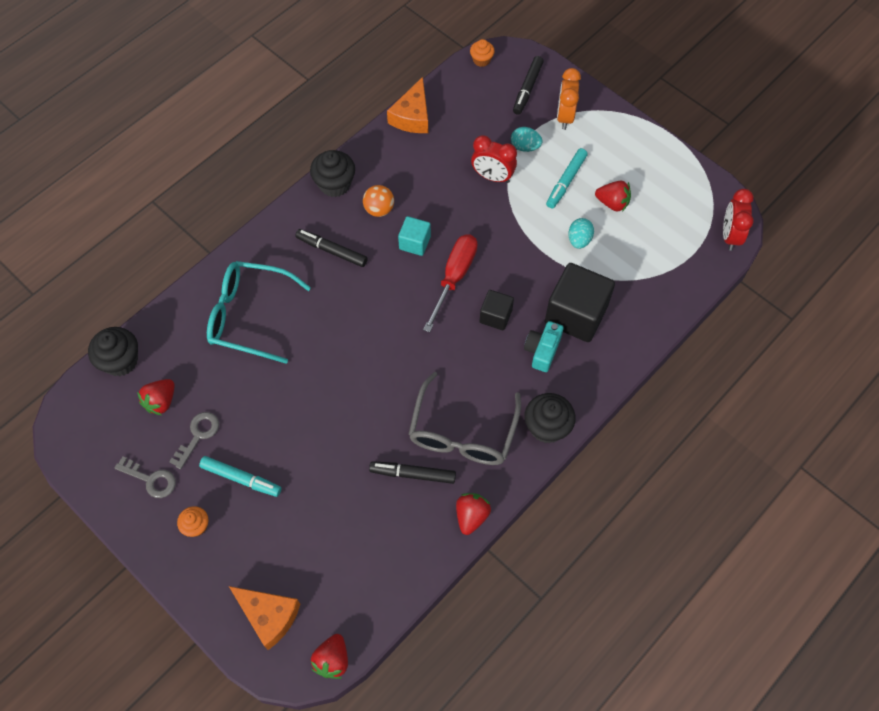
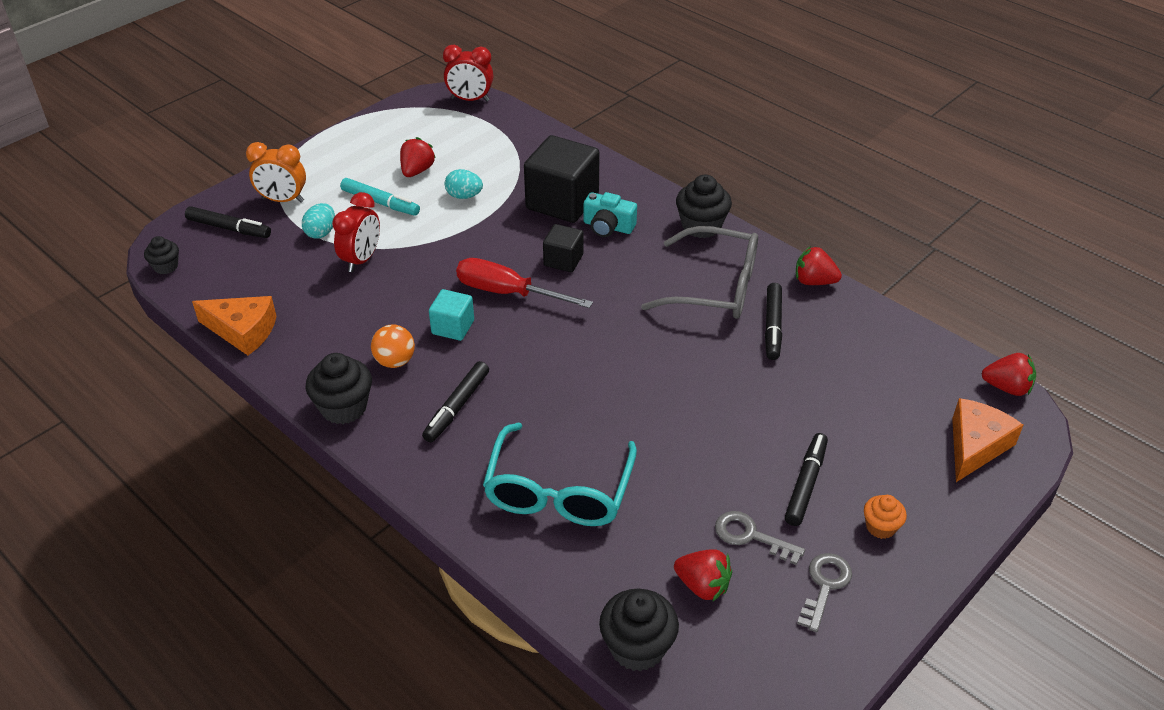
camera: 90 degrees left, 20 degrees down
(241, 478) = (806, 484): turquoise marker -> black marker
(481, 60) = (166, 266): orange cupcake -> black cupcake

